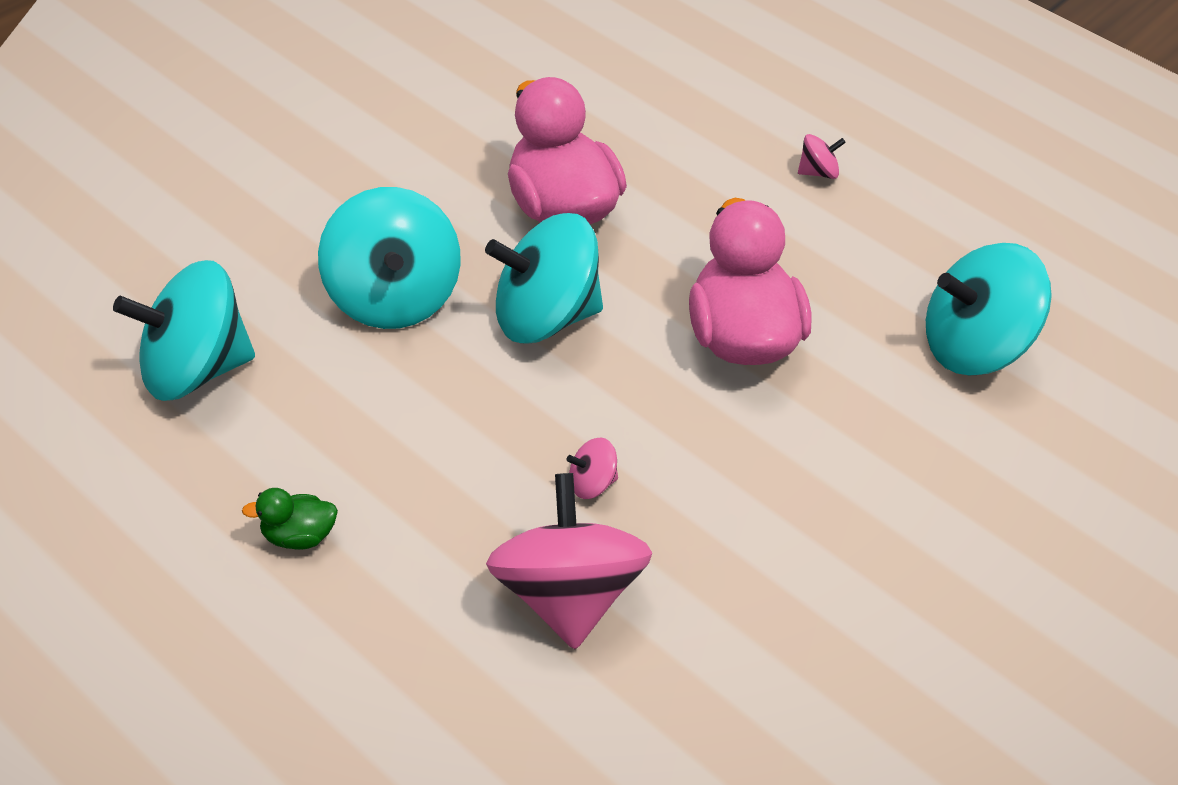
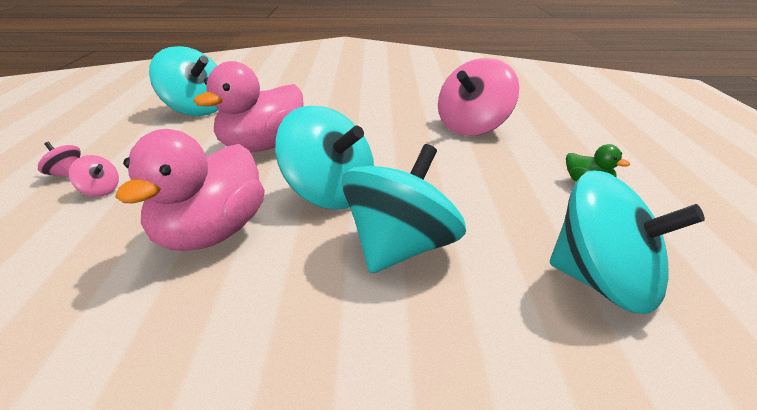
camera: 130 degrees left, 20 degrees down
(592, 483) = (415, 143): pink spinning top -> pink spinning top (98, 191)

